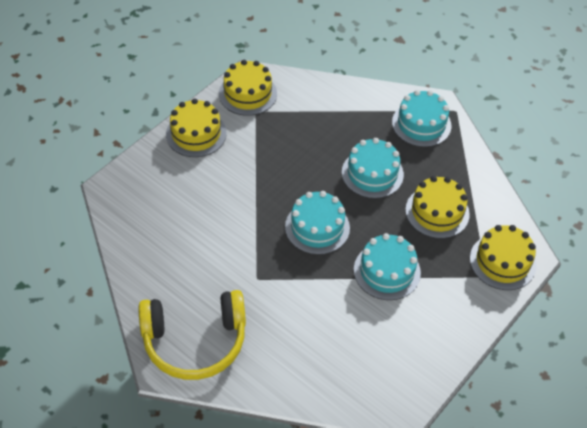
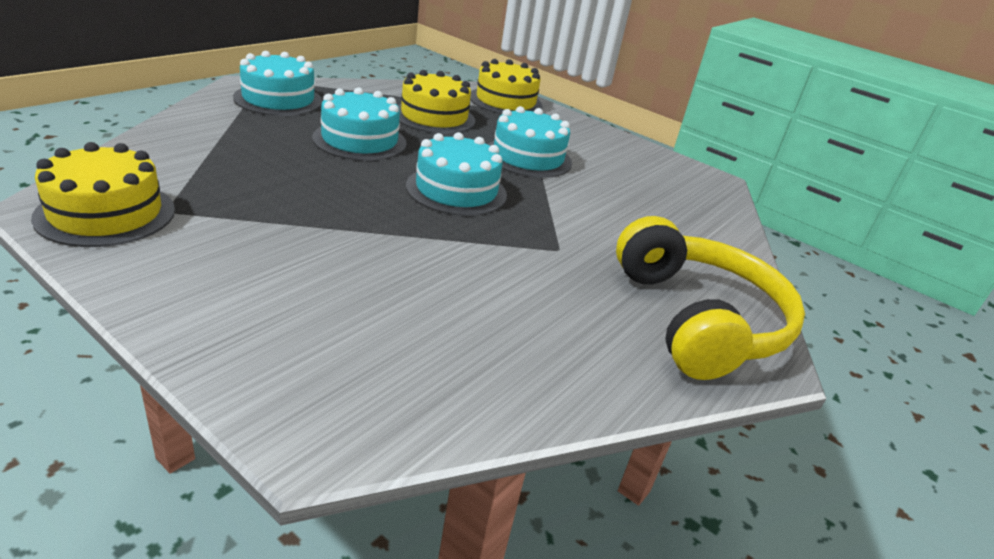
camera: 95 degrees left, 20 degrees down
(196, 134) = (188, 285): yellow cake -> none

